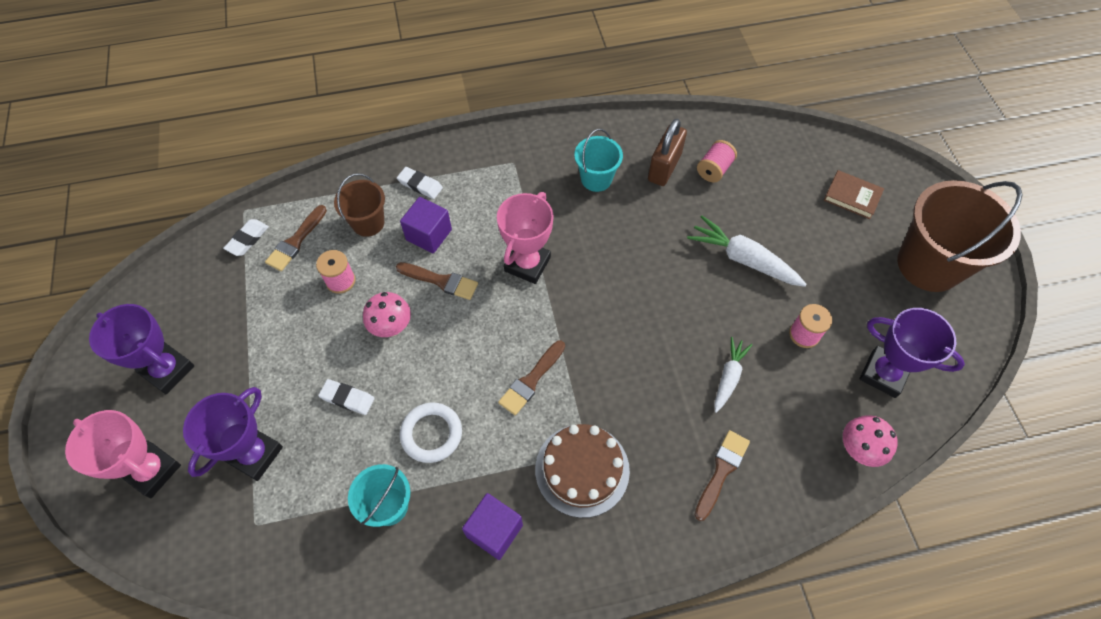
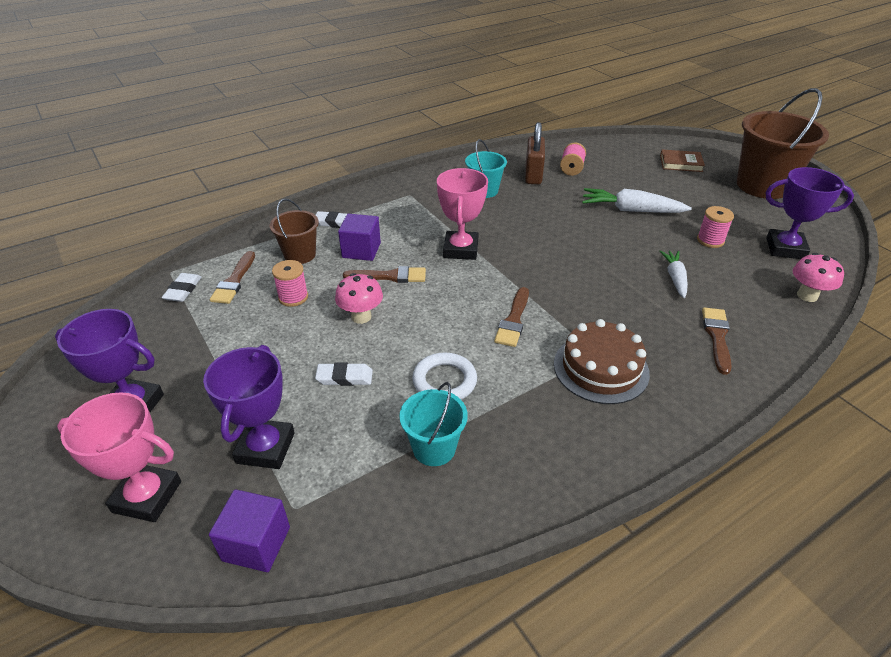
camera: 20 degrees left, 20 degrees down
(494, 531) = (551, 436): purple cube -> purple cube (256, 544)

